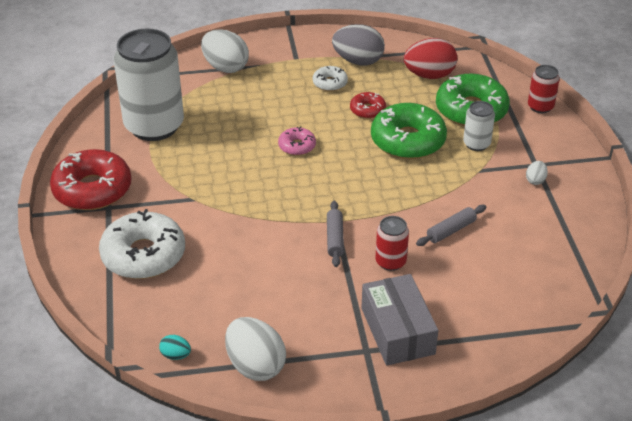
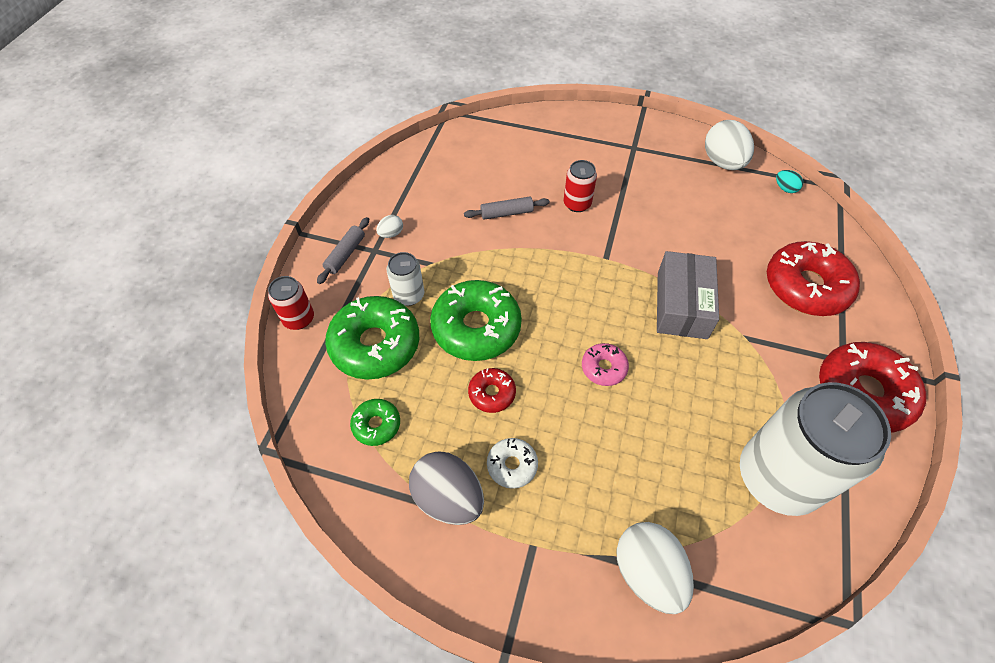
camera: 155 degrees left, 15 degrees up
(143, 255) = (806, 287): white donut -> red donut
(335, 238) = (615, 241): grey rolling pin -> grey rolling pin (345, 254)
(397, 331) = (603, 152): grey box -> grey box (681, 305)
(429, 75) = (376, 425): red egg -> green donut

